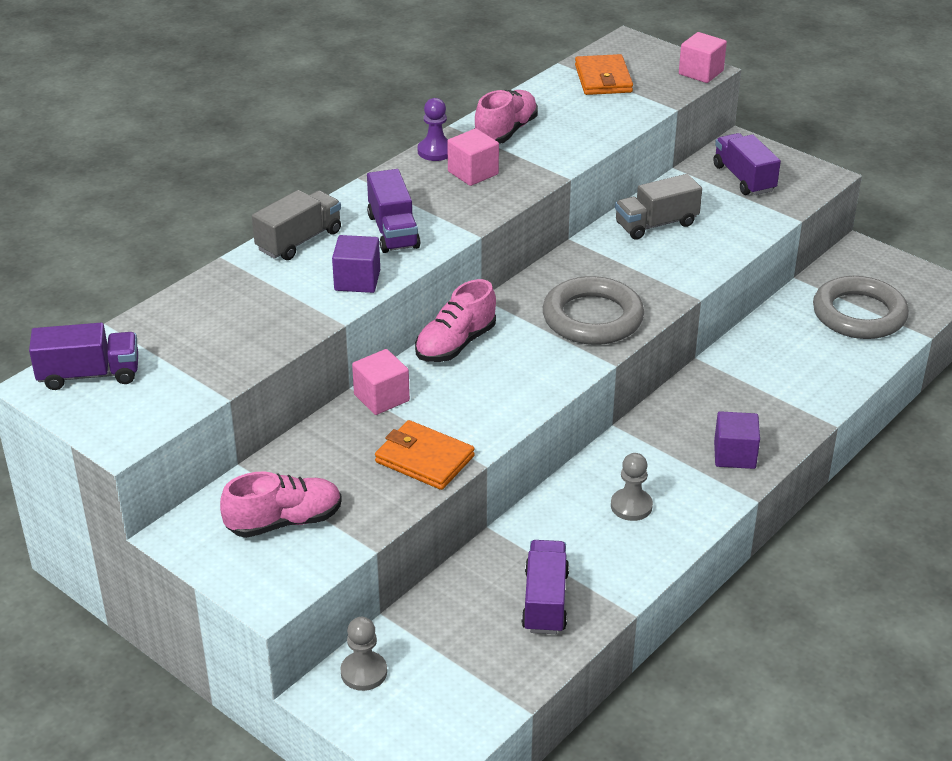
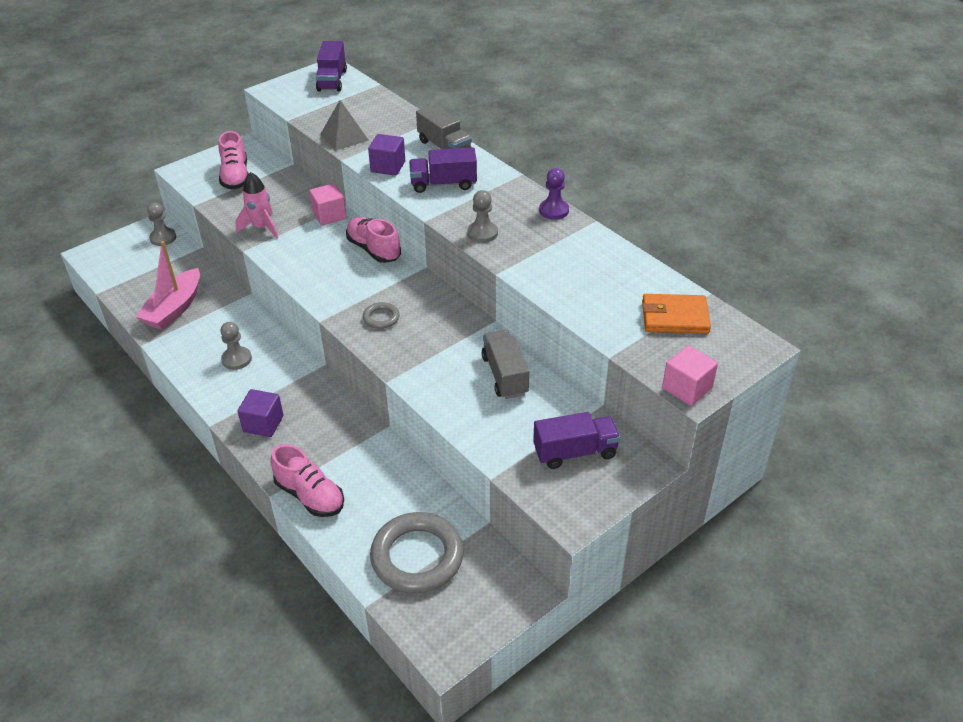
camera: 100 degrees right, 5 degrees up
(278, 331) = (344, 137): none -> grey pyramid
(424, 459) = (261, 227): orange wallet -> pink rocket
(473, 173) = (516, 225): pink cube -> none
(495, 193) = (482, 233): none -> grey pawn
(506, 132) = (580, 248): pink shoe -> pink shoe (310, 495)
(545, 601) = (174, 309): purple truck -> pink boat
(592, 318) = (381, 318): grey ring -> grey ring, size x0.46

